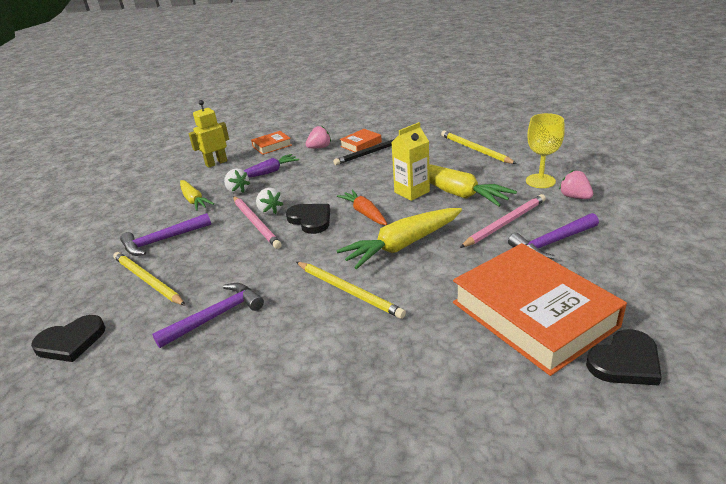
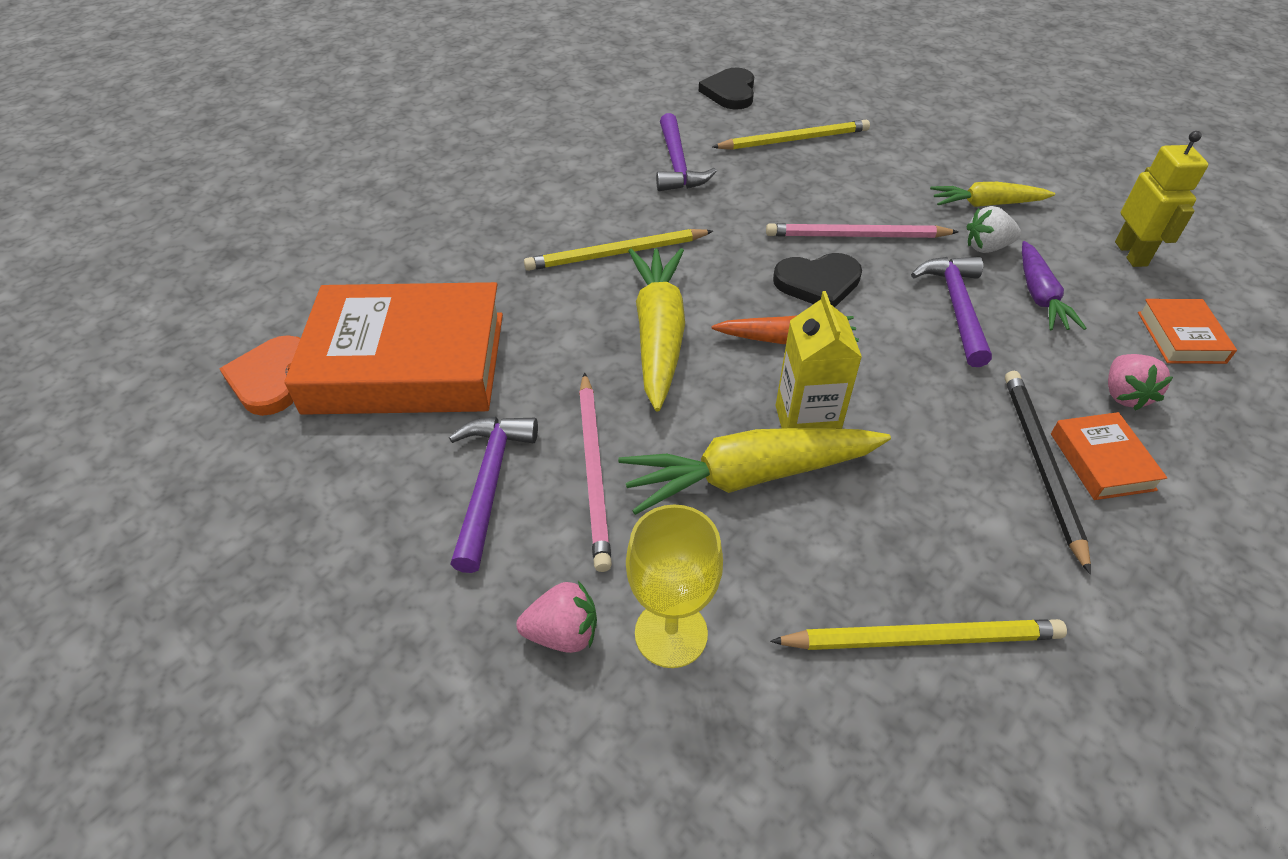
camera: 120 degrees right, 15 degrees up
(163, 240) = (881, 162): purple hammer -> purple hammer (956, 308)
(270, 211) = (883, 257): white strawberry -> none
(625, 362) = (271, 378): black heart -> orange heart

